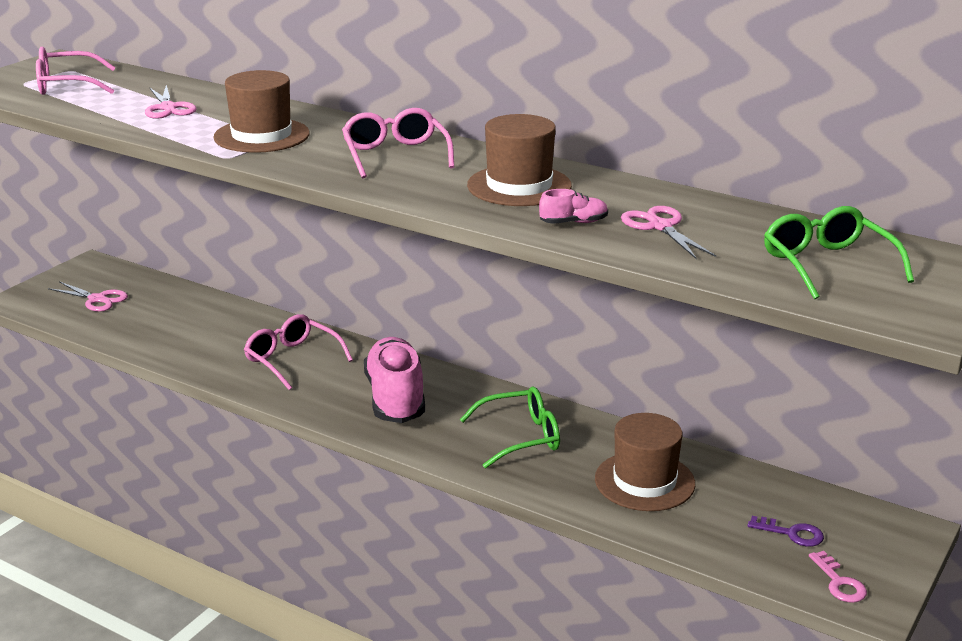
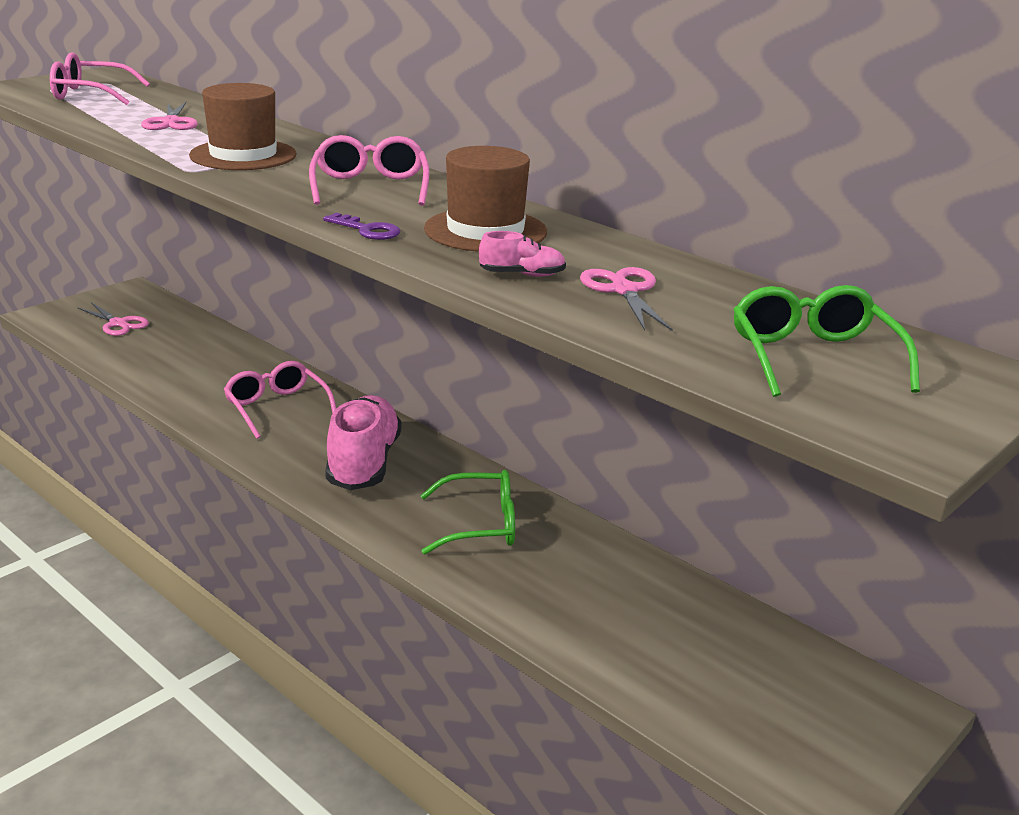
camera: 10 degrees right, 0 degrees up
(644, 481) = (600, 597): brown hat -> none
(791, 533) = (754, 690): purple key -> purple key (367, 230)
(839, 582) = (793, 764): pink key -> none

